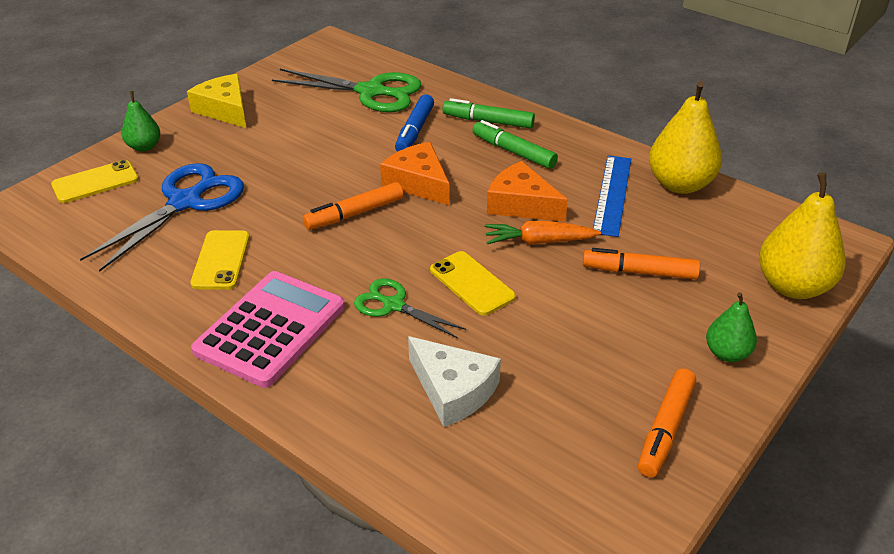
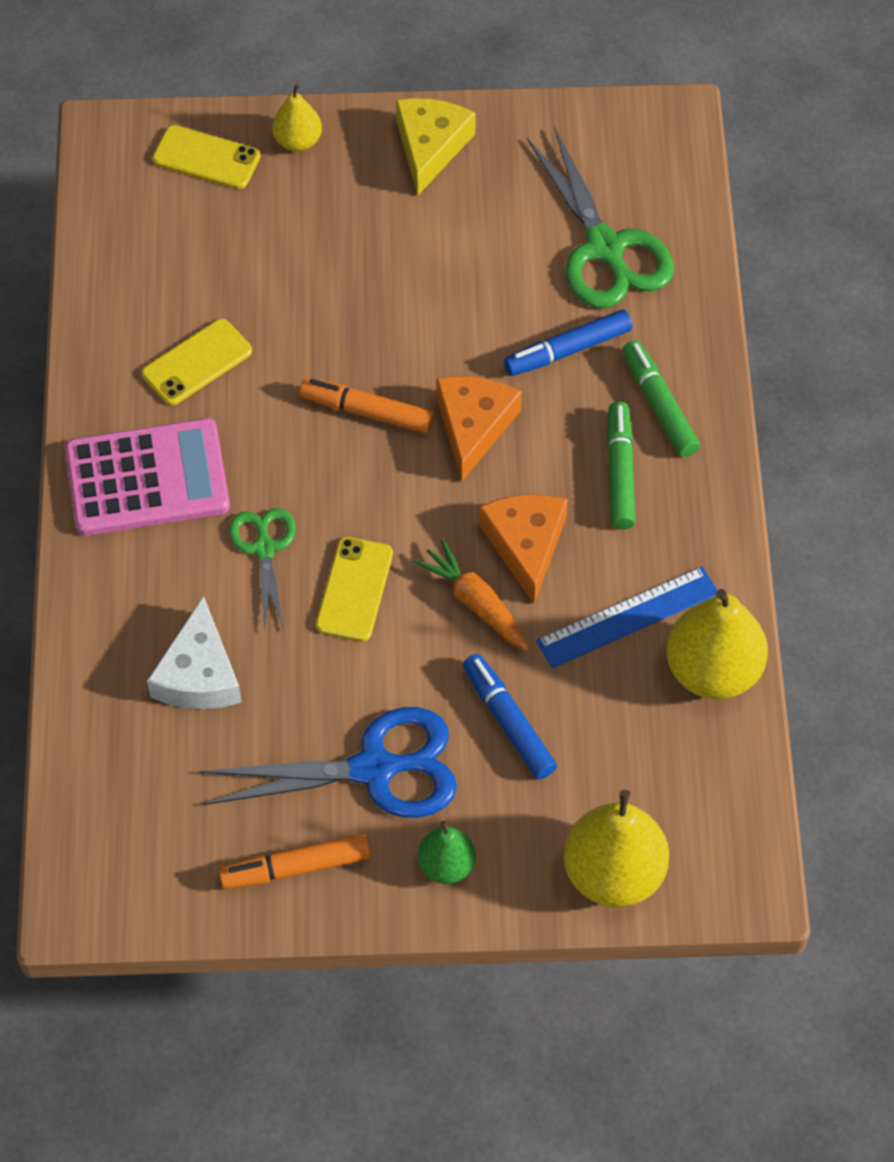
camera: 50 degrees right, 20 degrees up
(144, 147) = (298, 141): green pear -> yellow pear
(185, 202) = (248, 258): blue scissors -> blue scissors (374, 769)
(639, 272) = (508, 721): orange marker -> blue marker

